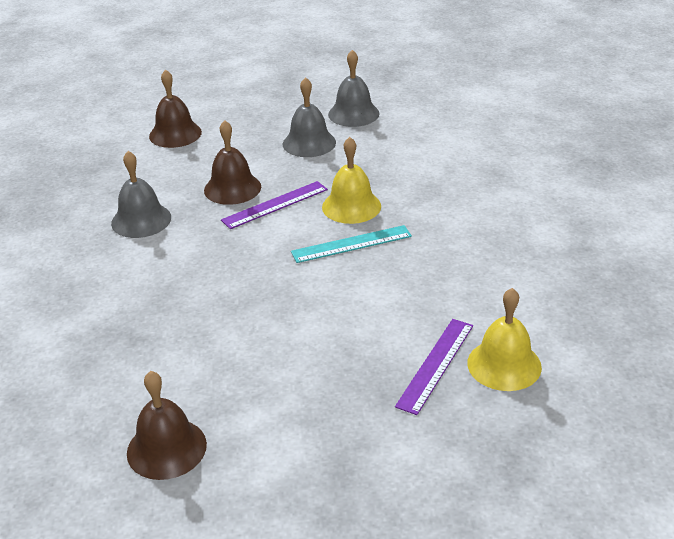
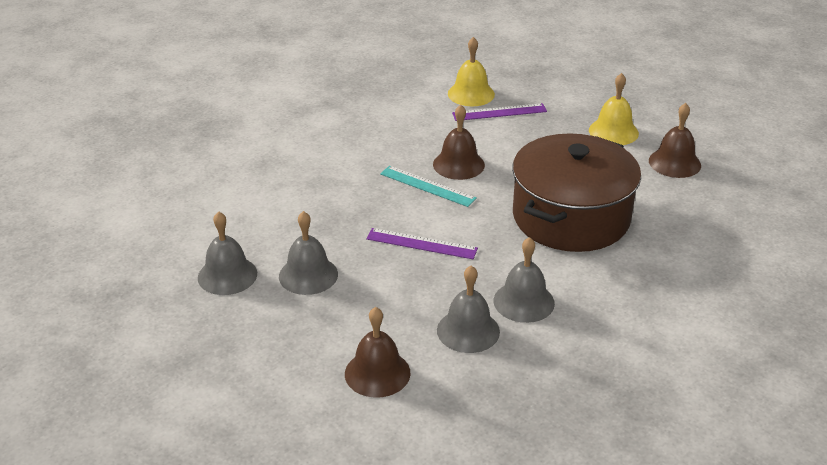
camera: 130 degrees left, 0 degrees up
(154, 182) = (468, 331): none -> grey bell
(194, 304) = (571, 217): none -> brown pot
(232, 188) = (425, 279): brown bell -> brown bell (458, 164)
(351, 206) = (381, 207): yellow bell -> yellow bell (613, 131)

